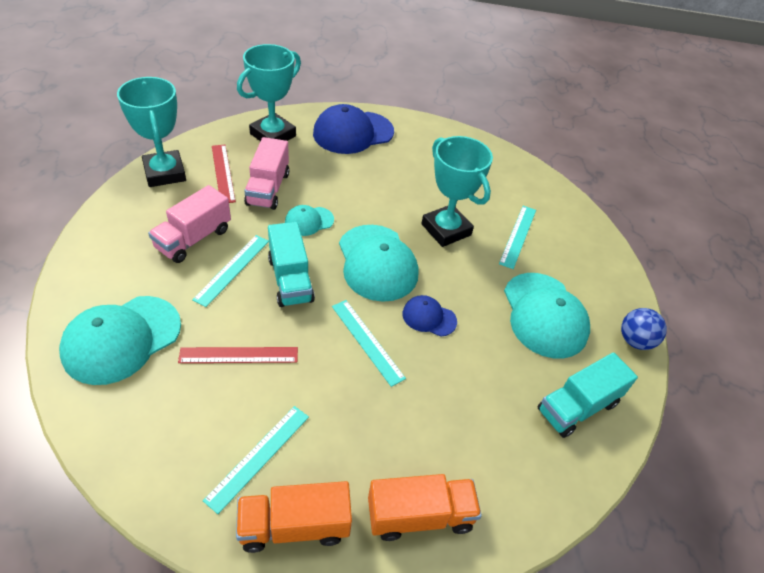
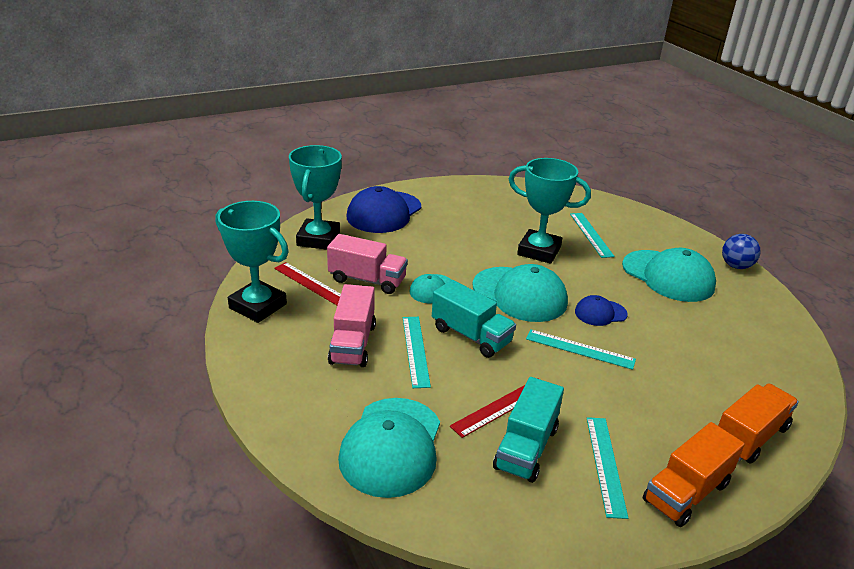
camera: 30 degrees left, 15 degrees down
(268, 188) = (367, 280): pink truck -> pink truck turned 45 degrees counterclockwise
(577, 407) = (753, 321): turquoise truck -> turquoise truck (526, 448)

